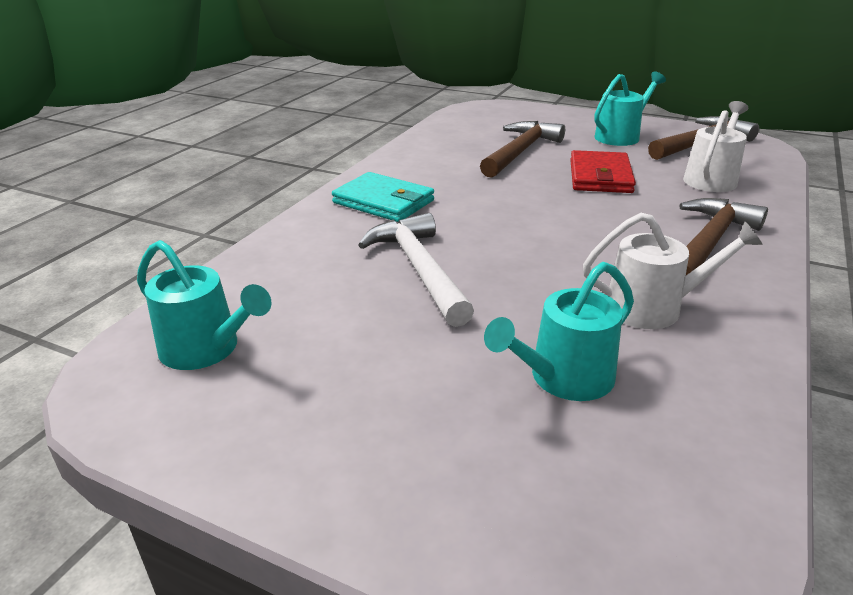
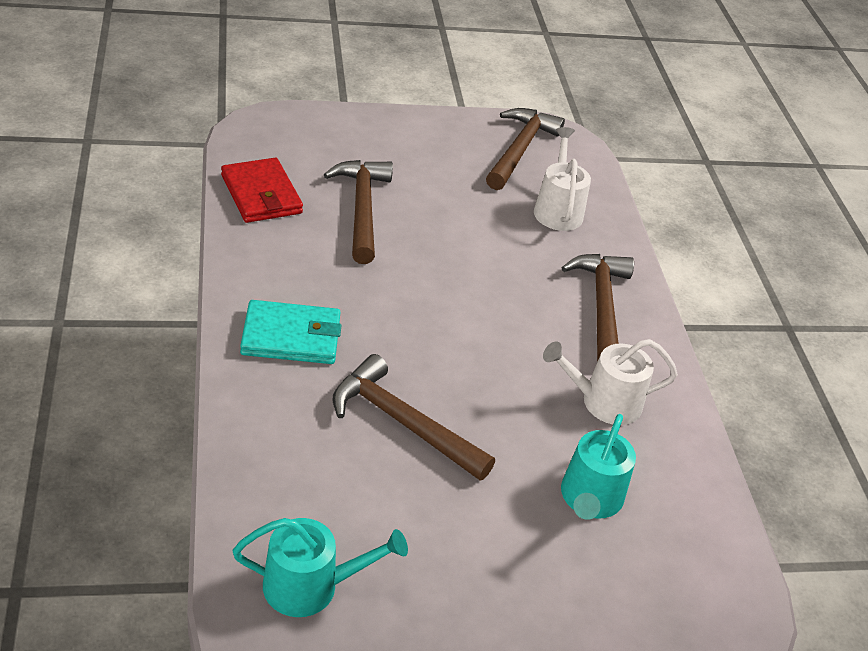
camera: 40 degrees left, 10 degrees up
(419, 269) = (403, 422): white hammer -> brown hammer
(600, 176) = (463, 233): red wallet -> red wallet (261, 194)
(620, 136) = (440, 154): turquoise watering can -> none
(652, 308) = (604, 402): white watering can -> white watering can turned 150 degrees counterclockwise

